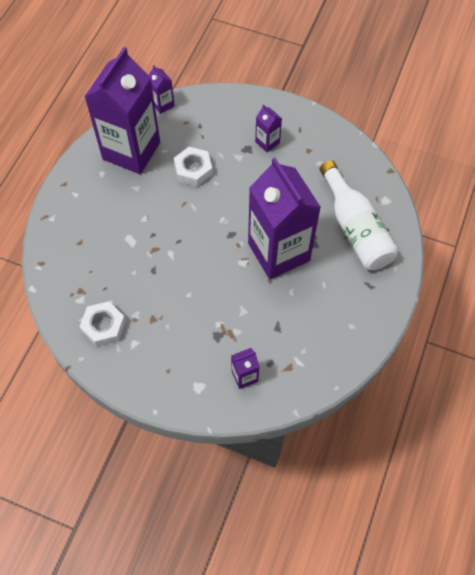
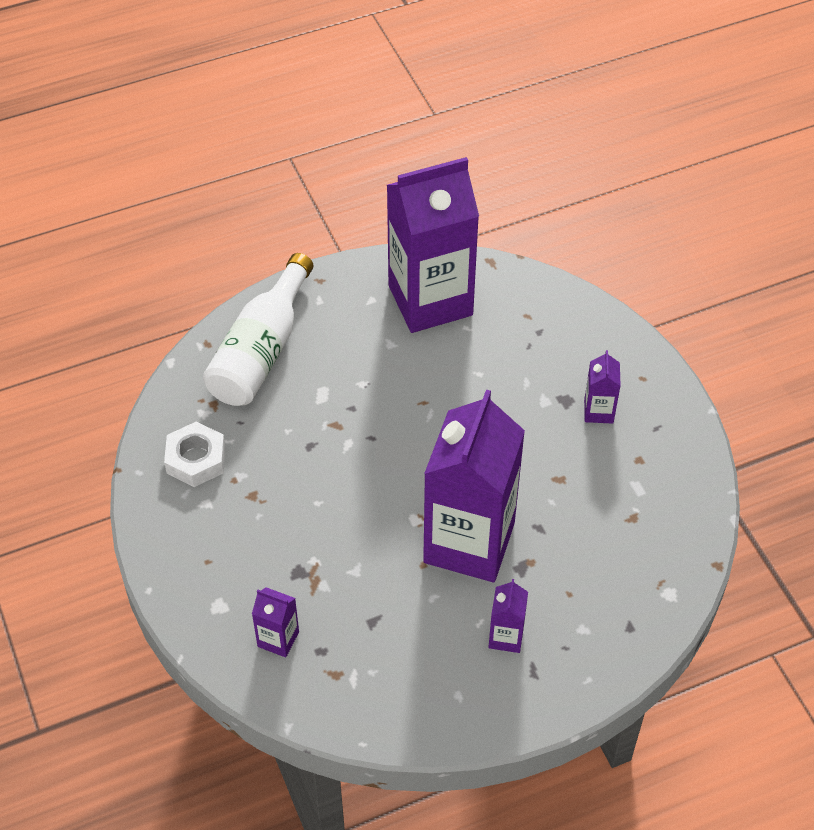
camera: 45 degrees right, 10 degrees down
(162, 104) = (523, 276): purple carton -> purple carton (506, 637)
(193, 170) = (475, 374): white nut -> none
(355, 228) = (592, 593): white bottle -> white bottle (261, 350)

